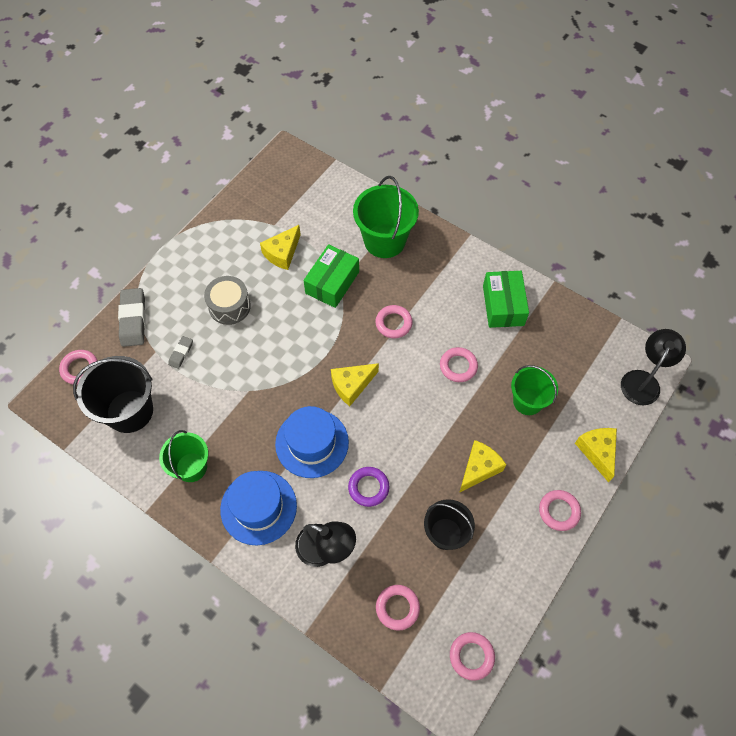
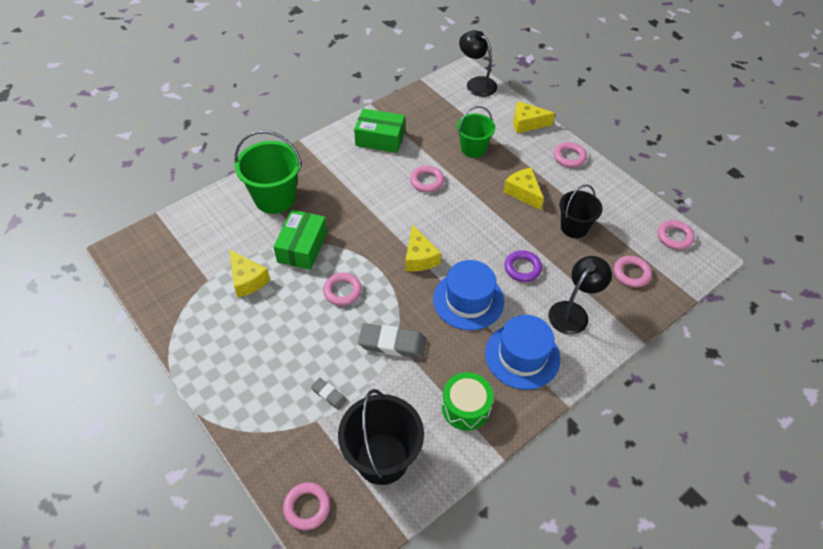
camera: 75 degrees left, 10 degrees down
(133, 319) = (264, 438): grey eraser -> grey eraser (392, 343)
(191, 467) = (466, 407): green bucket -> green drum
(229, 306) = (290, 339): grey drum -> none
(332, 282) = (302, 247): green box -> green box turned 60 degrees clockwise
(393, 323) = (367, 213): pink ring -> pink ring (342, 291)

